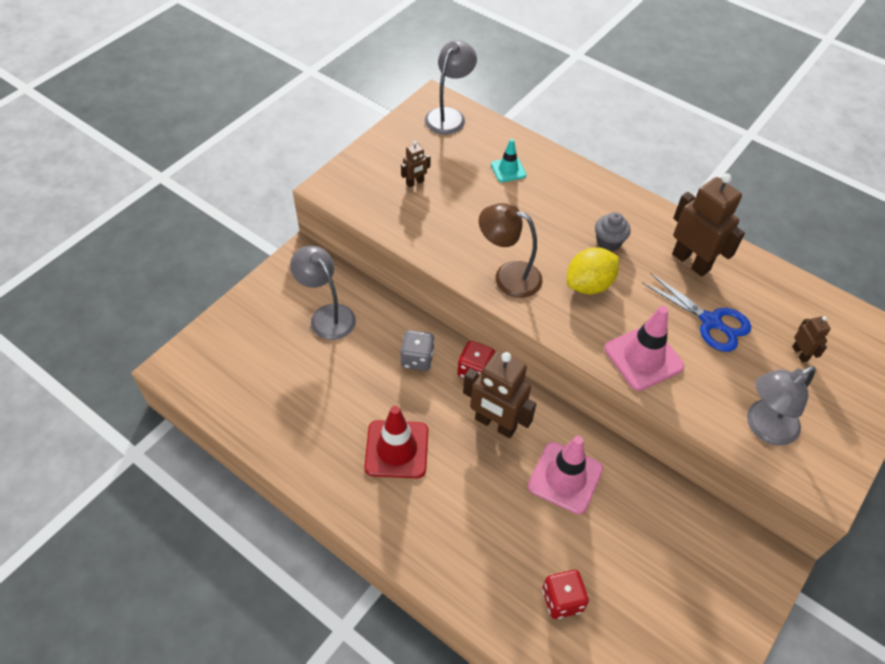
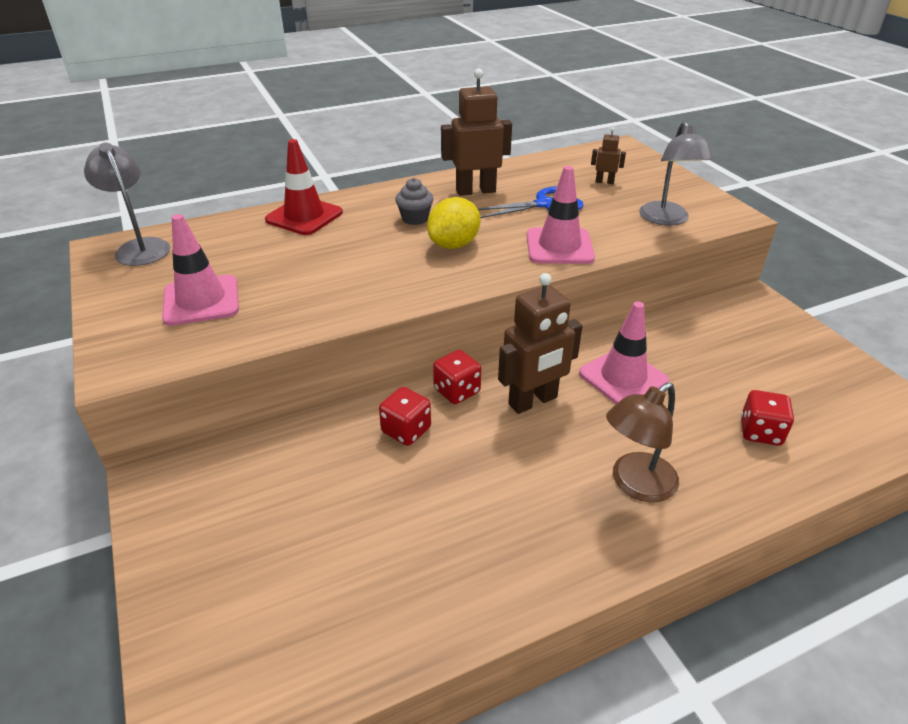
camera: 60 degrees left, 15 degrees down
(327, 315) = (271, 490): grey lamp -> none
(397, 449) = (518, 495): red traffic cone -> red traffic cone (304, 216)
(415, 183) = (201, 301): brown robot -> pink traffic cone
(417, 359) = (406, 430): grey dice -> red dice
(508, 170) = (263, 238): turquoise traffic cone -> none
(508, 276) = (399, 285): brown lamp -> brown lamp (635, 484)
(589, 285) = (454, 245): yellow lemon -> yellow lemon turned 45 degrees clockwise

